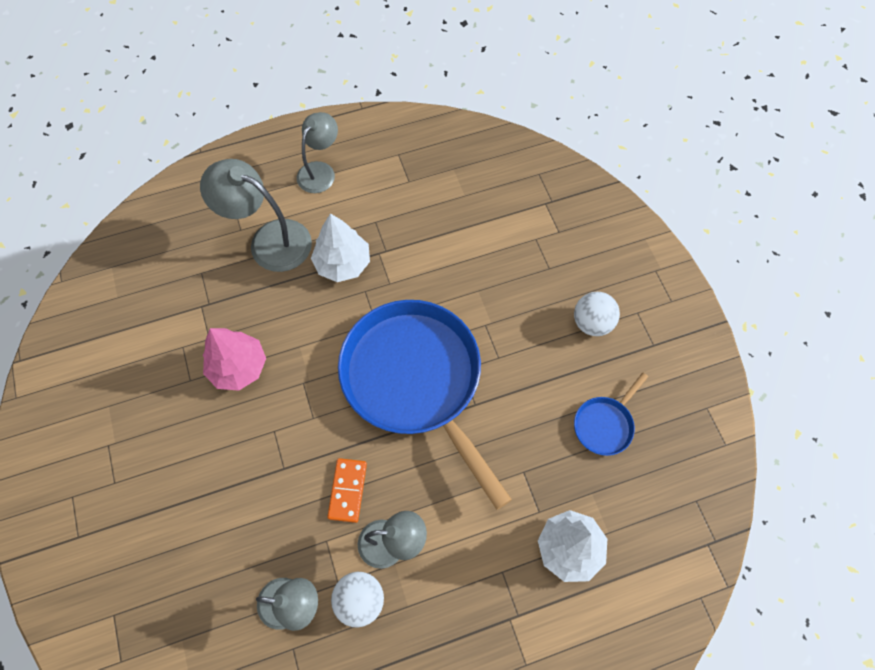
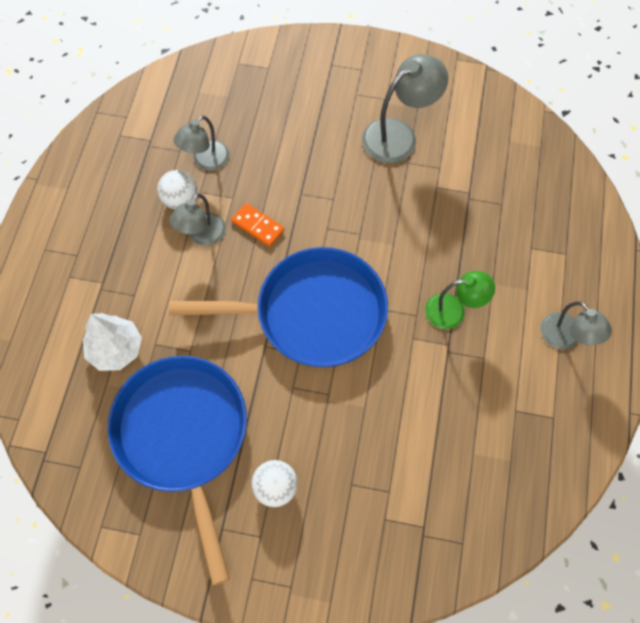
camera: 120 degrees right, 0 degrees up
(238, 367) = (399, 197): pink tree -> none
(269, 240) = (508, 265): grey lamp -> grey lamp (399, 135)
(343, 263) = (453, 311): white tree -> green lamp
(605, 424) = (183, 436): blue pan -> blue pan, size x2.40

